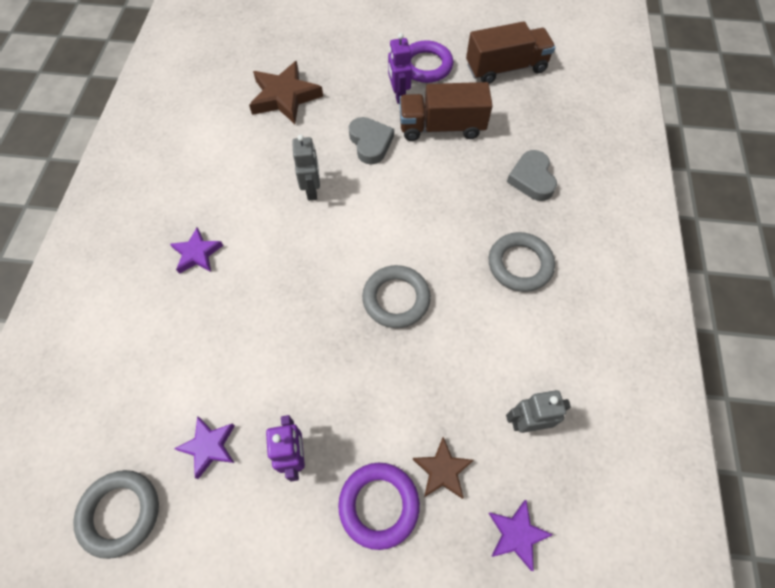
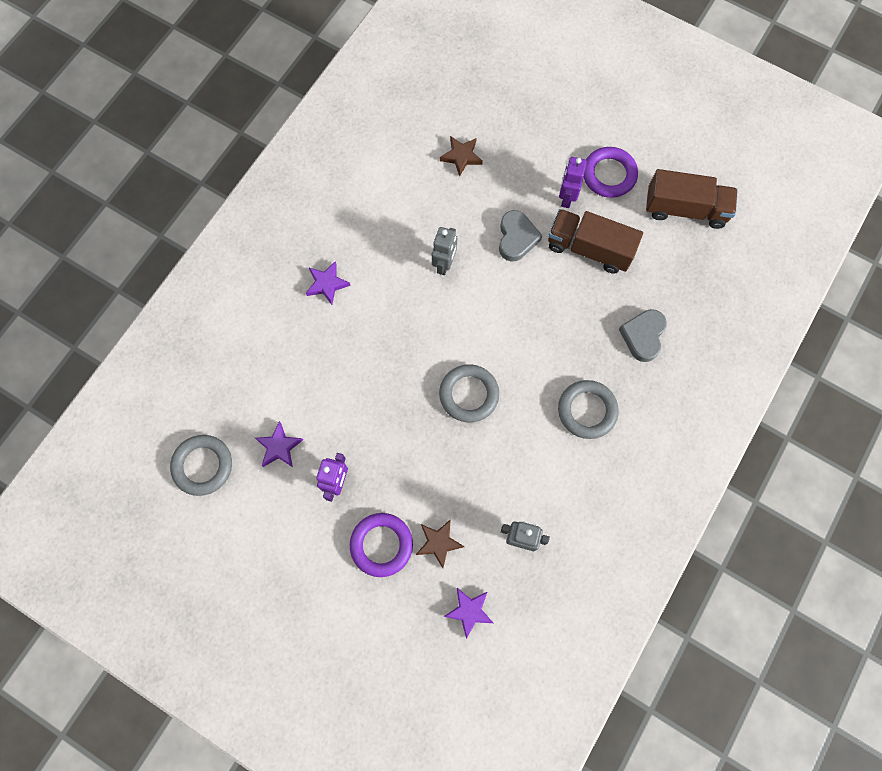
camera: 25 degrees right, 10 degrees up
(285, 97) = (461, 156): brown star -> brown star, size x0.59

